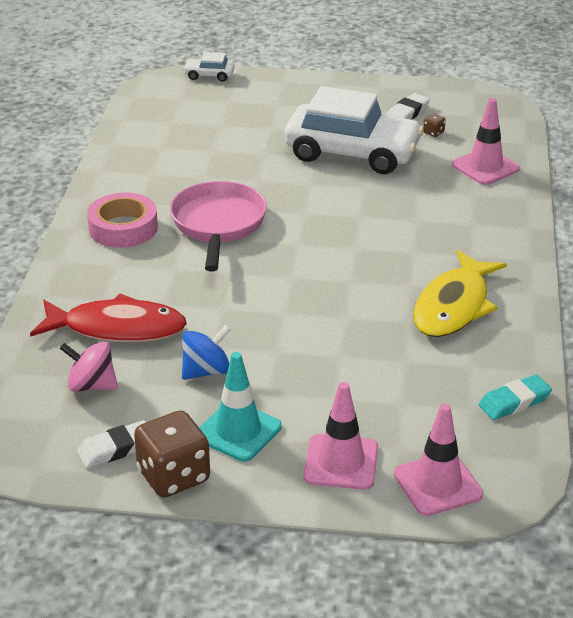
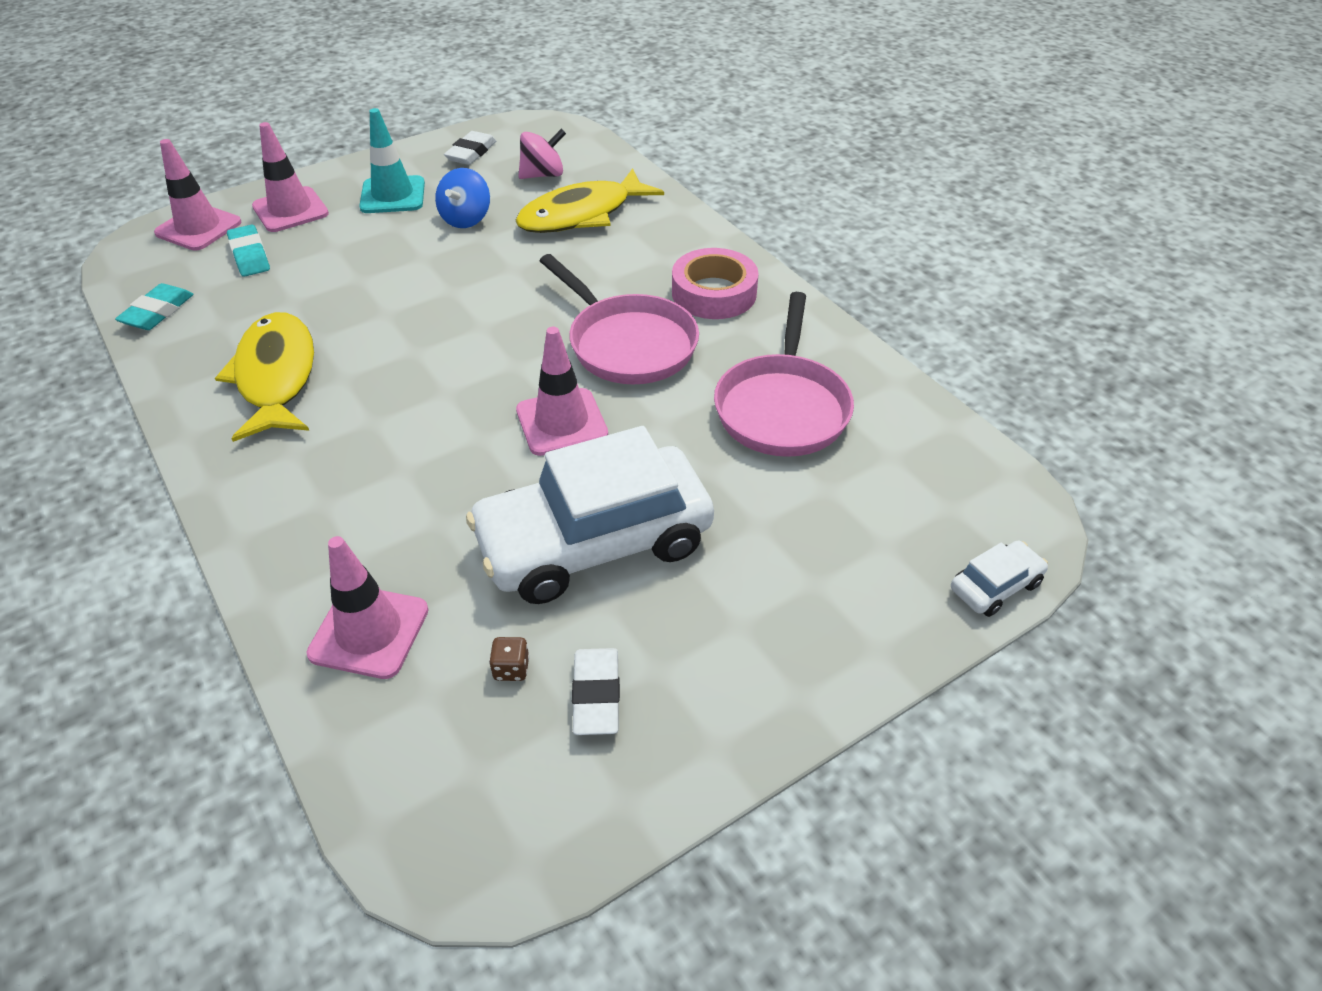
camera: 140 degrees right, 10 degrees up
(117, 328) = (582, 214): red fish -> yellow fish
(173, 476) = (411, 156): brown dice -> none
(186, 159) = (782, 408): none -> pink pan
(308, 203) = (561, 422): none -> pink traffic cone
(410, 424) = (250, 255): none -> turquoise eraser

